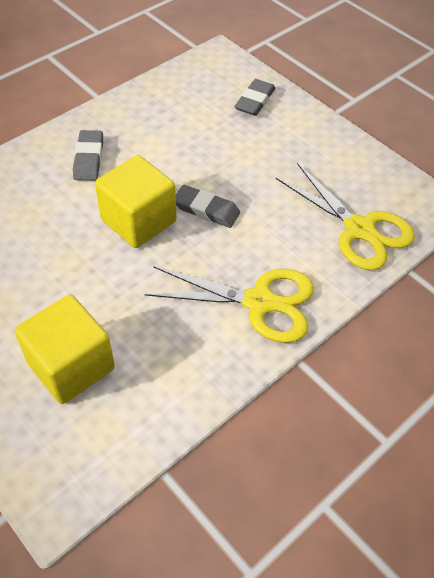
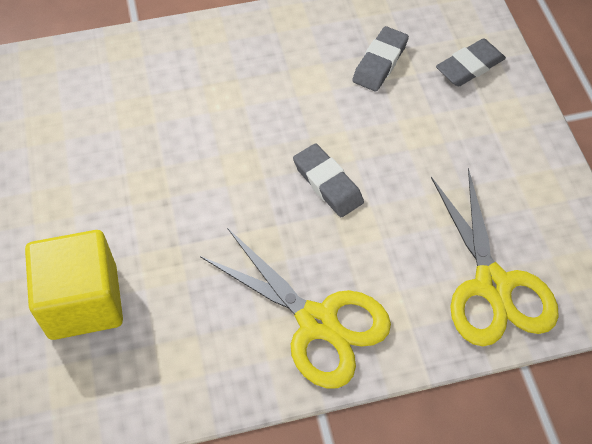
camera: 30 degrees right, 5 degrees up
(89, 159) = (237, 69): grey eraser -> grey eraser (380, 62)
(138, 221) = (246, 166): yellow cube -> none

